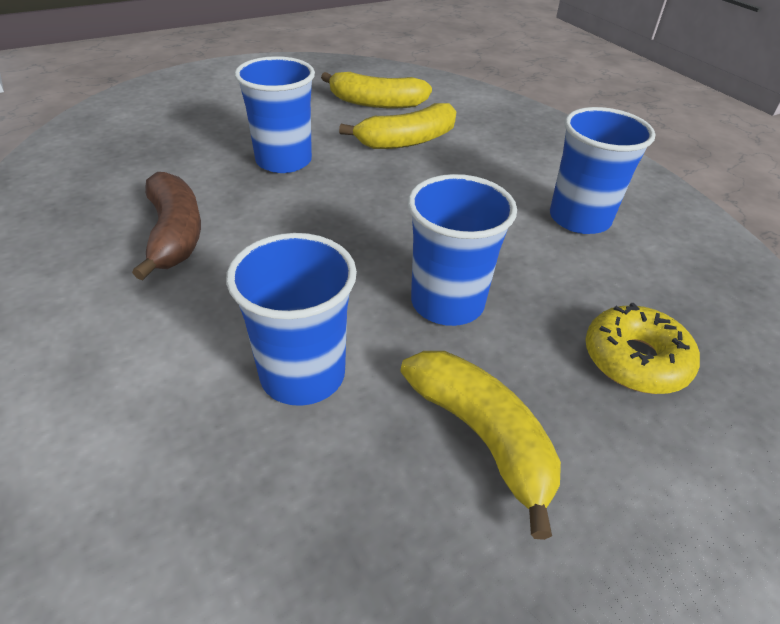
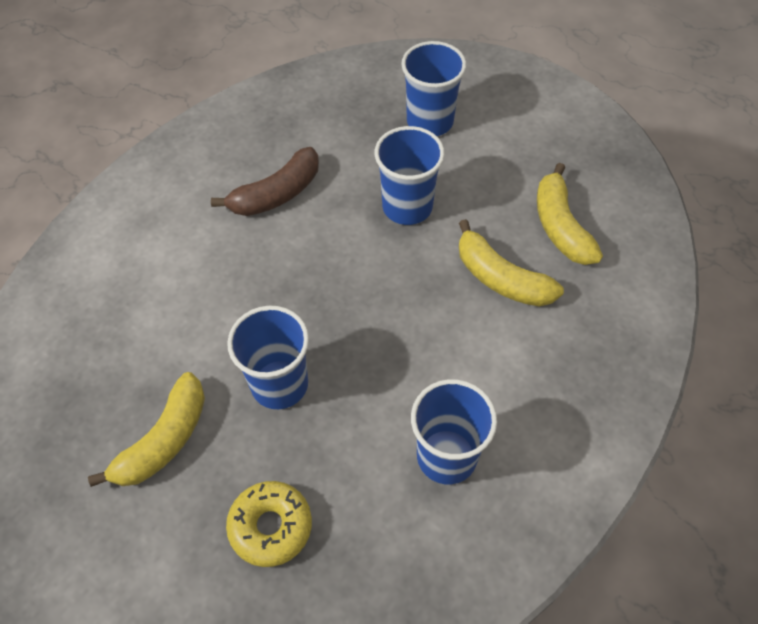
camera: 70 degrees right, 15 degrees up
(302, 374) = (178, 327): blue cup -> blue cup (430, 121)

